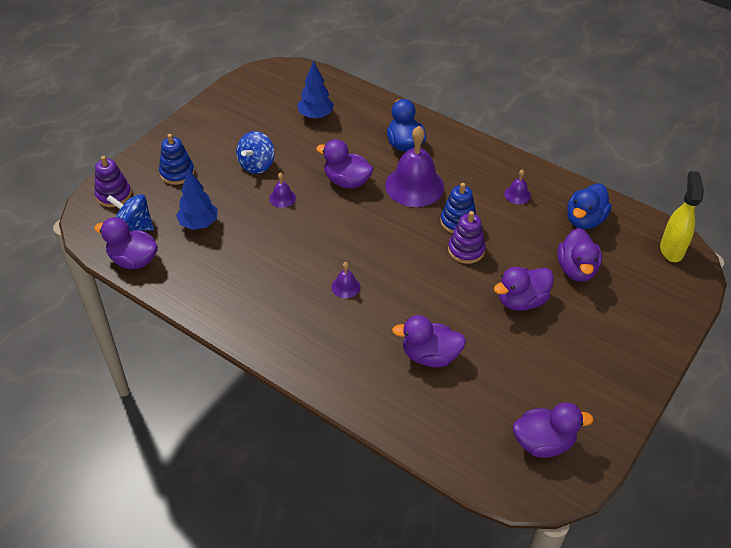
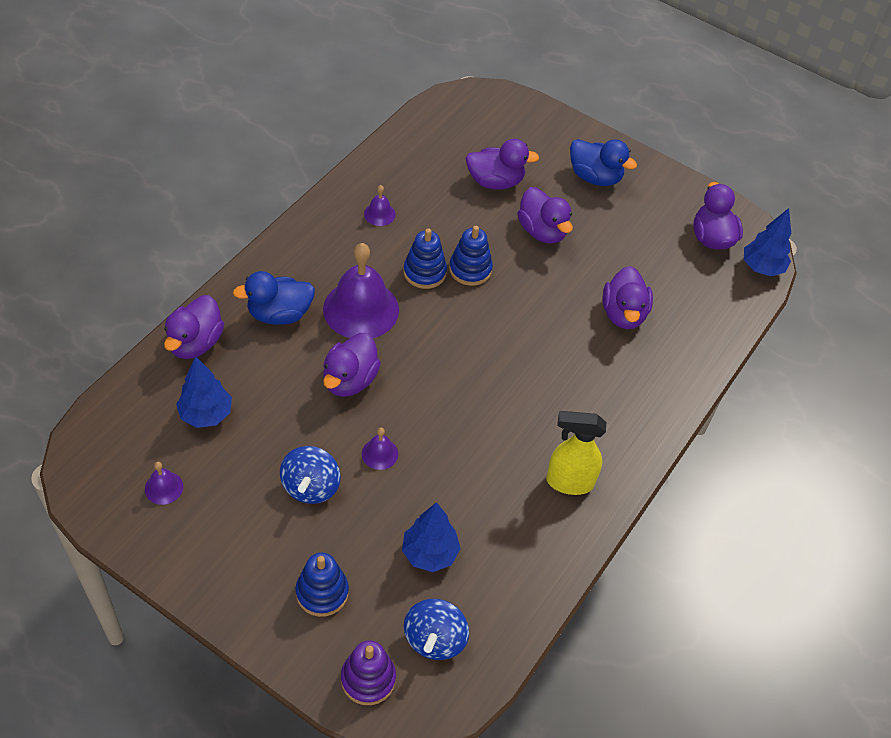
camera: 95 degrees left, 5 degrees up
(133, 260) = (501, 631): purple duck -> purple duck (195, 343)
(257, 165) = (310, 487): blue spinning top -> blue spinning top turned 75 degrees clockwise
(346, 287) = (533, 385): purple bell -> purple bell (164, 487)
(466, 250) = (470, 269): purple stacking toy -> blue stacking toy
(509, 486) = (762, 268): none -> blue tree
(584, 220) = (421, 163): blue duck -> blue duck (595, 177)
(671, 249) = (464, 106): yellow spray bottle -> yellow spray bottle (569, 482)

